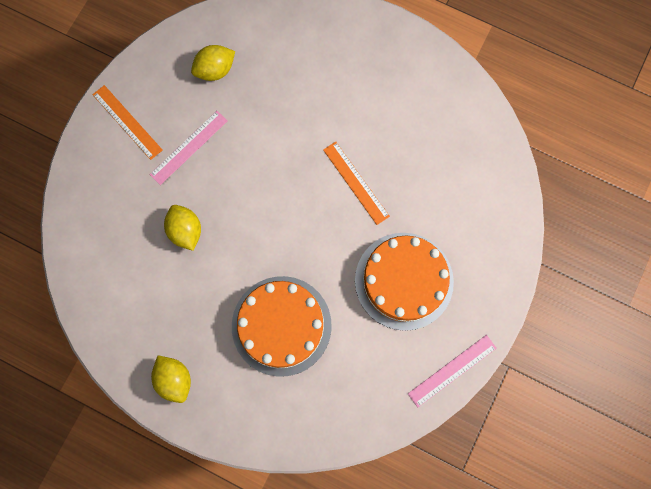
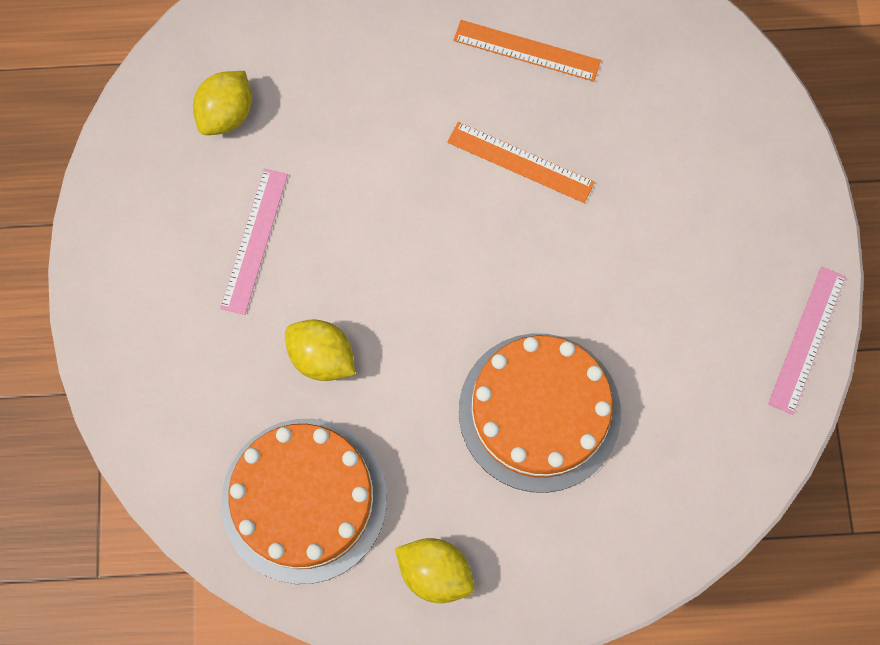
camera: 30 degrees left, 5 degrees down
(127, 122) = (141, 253): orange ruler -> orange ruler (526, 50)
(404, 281) = (668, 257): orange cake -> orange cake (304, 500)

